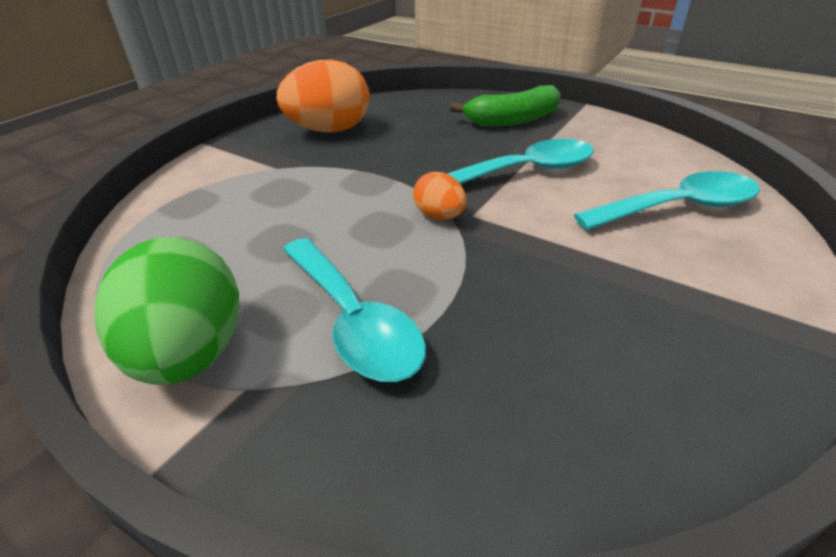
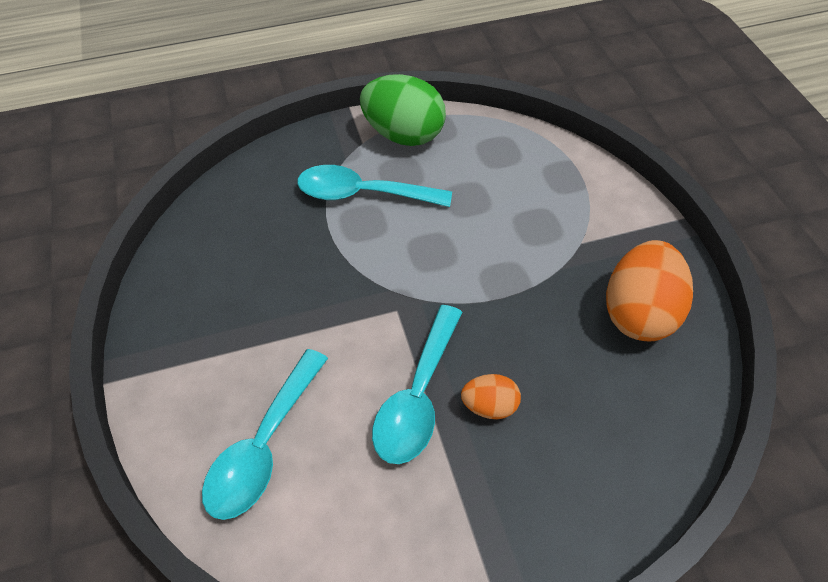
camera: 130 degrees right, 15 degrees up
(439, 216) = (414, 290): orange egg -> orange egg (489, 406)
(512, 120) = (530, 491): green banana -> none

